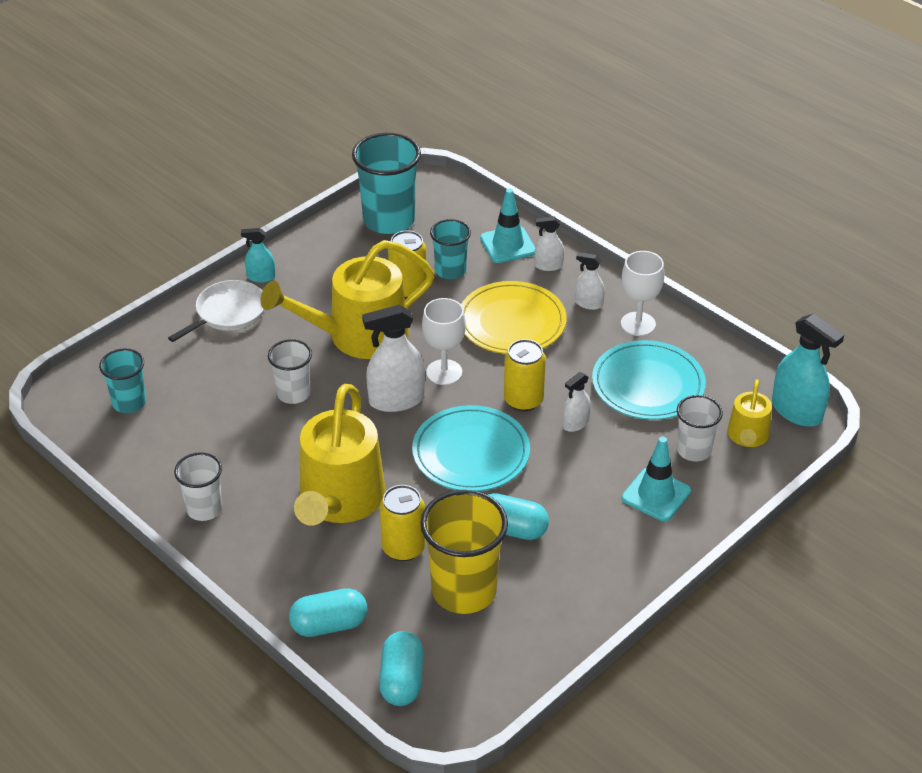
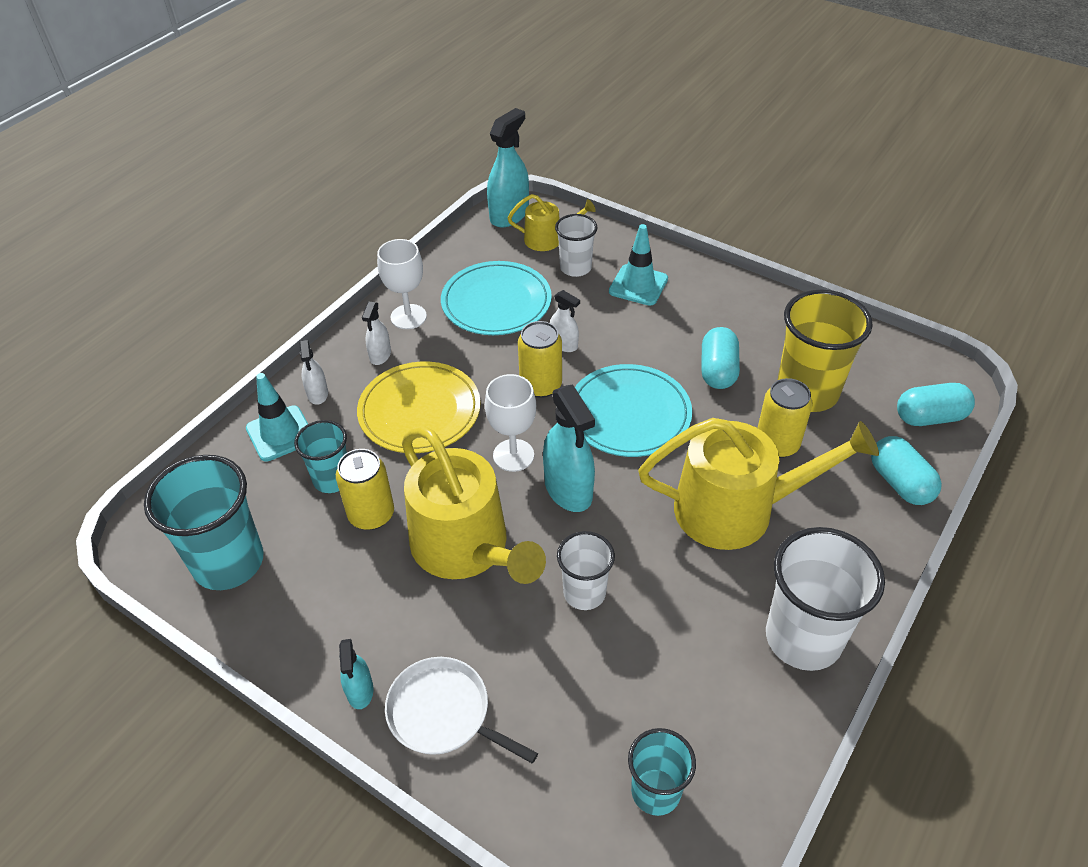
camera: 100 degrees left, 5 degrees up
(204, 509) = (803, 638): white cup -> white cup, size x1.72
(396, 400) = (568, 489): white spray bottle -> turquoise spray bottle

